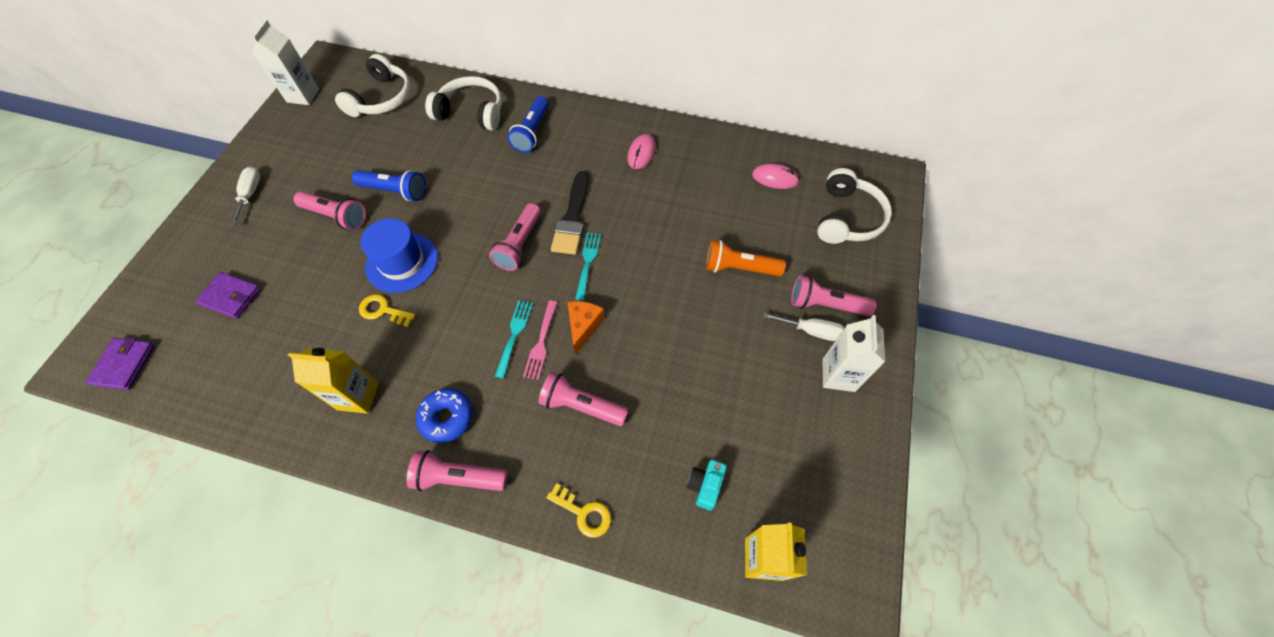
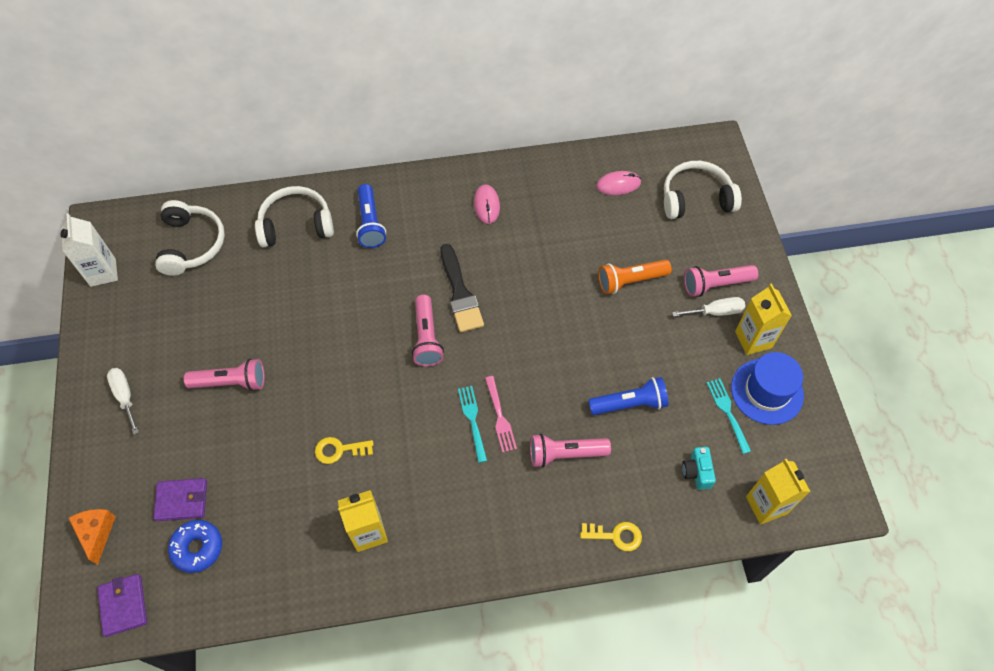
camera: 25 degrees left, 0 degrees up
(395, 191) = (273, 334): blue flashlight -> blue flashlight (629, 403)
(402, 262) = (327, 399): blue hat -> blue hat (767, 391)
(447, 418) = (458, 514): blue donut -> blue donut (197, 548)
(458, 478) = (499, 556): pink flashlight -> none
(583, 327) = (528, 388): orange cheese -> orange cheese (97, 533)
(587, 263) = (498, 330): turquoise fork -> turquoise fork (728, 413)
(838, 375) = (753, 339): white carton -> yellow carton
(847, 217) = (696, 199): white headphones -> white headphones turned 90 degrees counterclockwise

